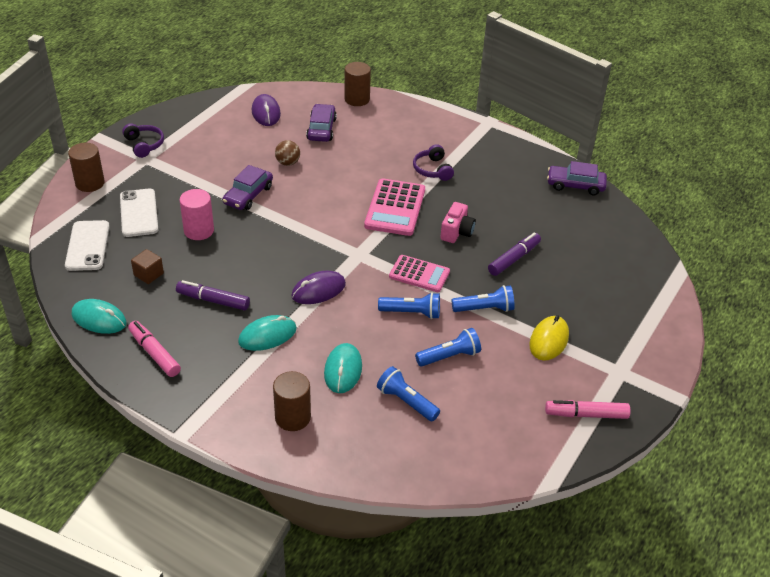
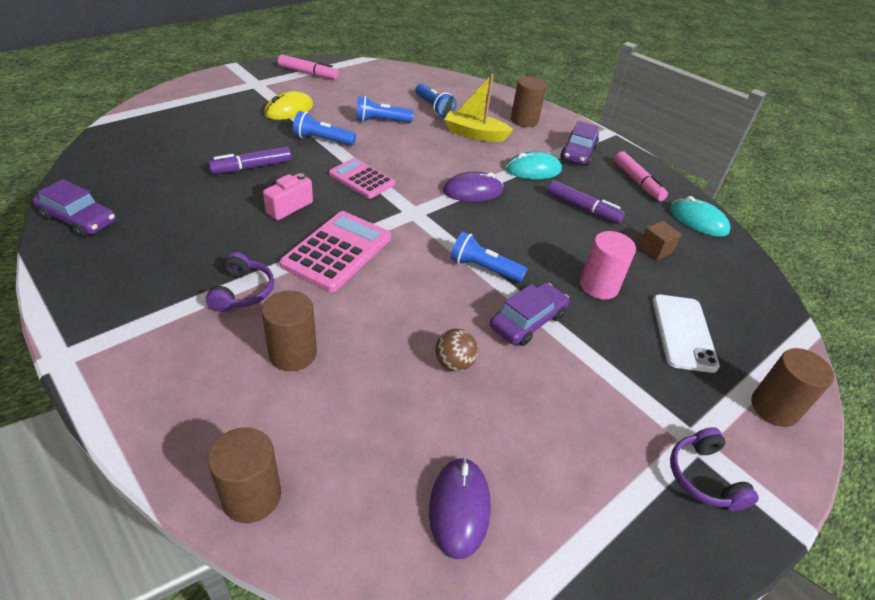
camera: 165 degrees left, 0 degrees up
(88, 246) = (738, 302): white phone -> none
(321, 129) = (367, 426): purple car -> purple car (578, 152)
(343, 370) = (474, 134): turquoise mouse -> yellow boat
(379, 148) = (293, 353): none -> brown cylinder
(412, 313) = (392, 153): blue flashlight -> blue flashlight (484, 268)

